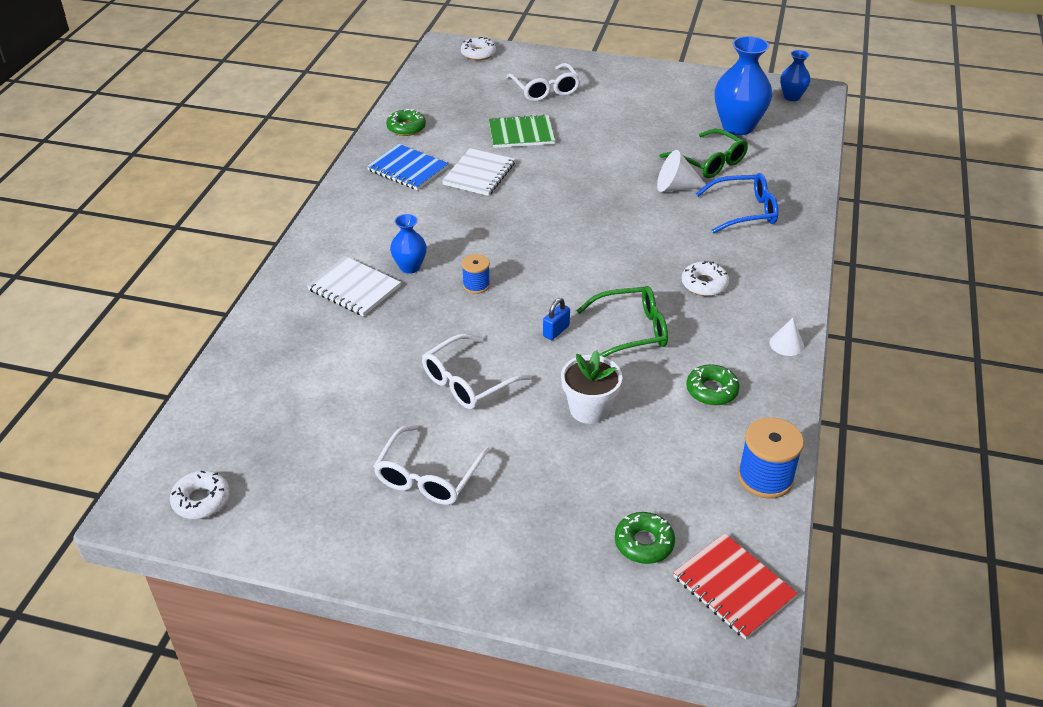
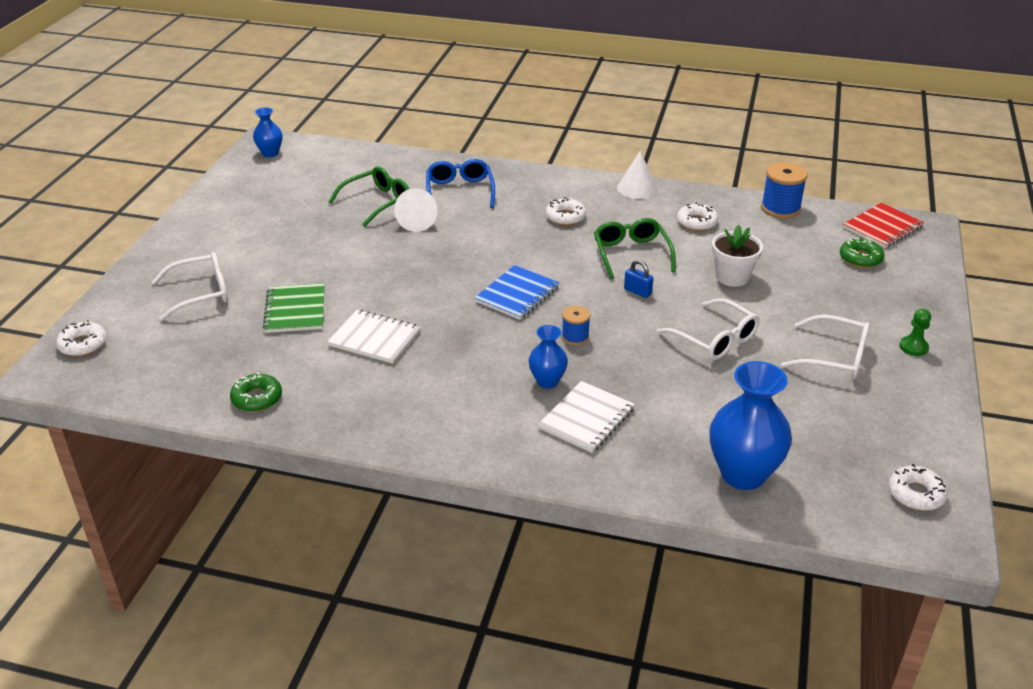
camera: 90 degrees left, 5 degrees down
(407, 169) = (355, 392): blue notebook -> blue notebook (517, 294)
(442, 556) = (913, 347): none -> green pawn
(711, 390) = (696, 222): green donut -> white donut
(737, 127) = (317, 184): blue vase -> blue vase (743, 474)
(786, 344) = (637, 188): white cone -> white cone, size x1.53

